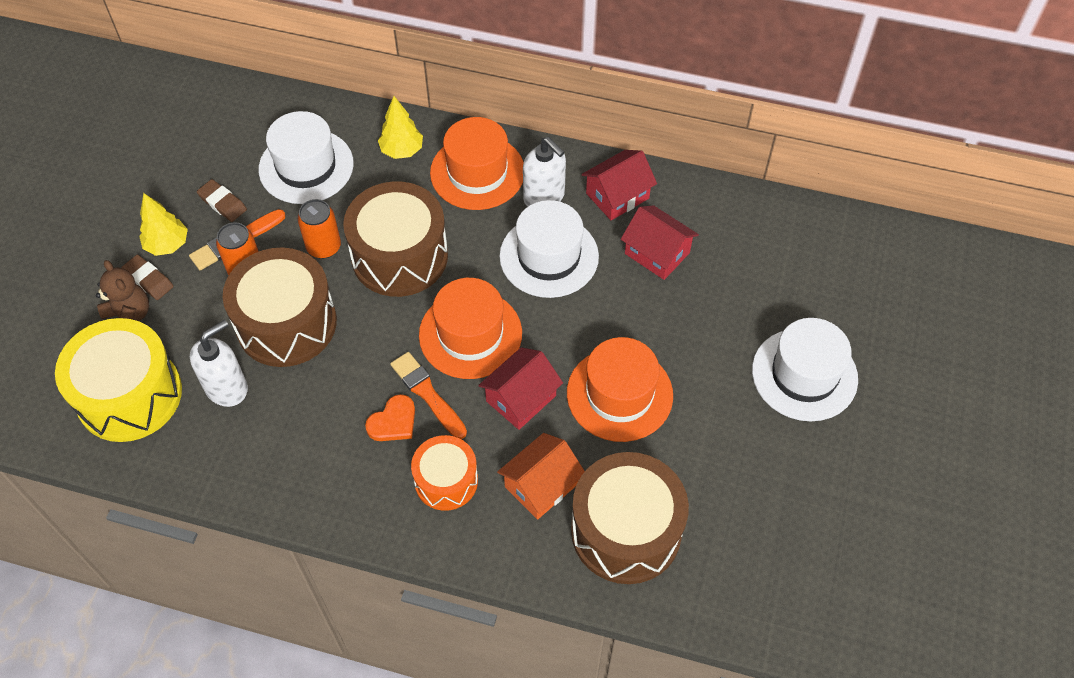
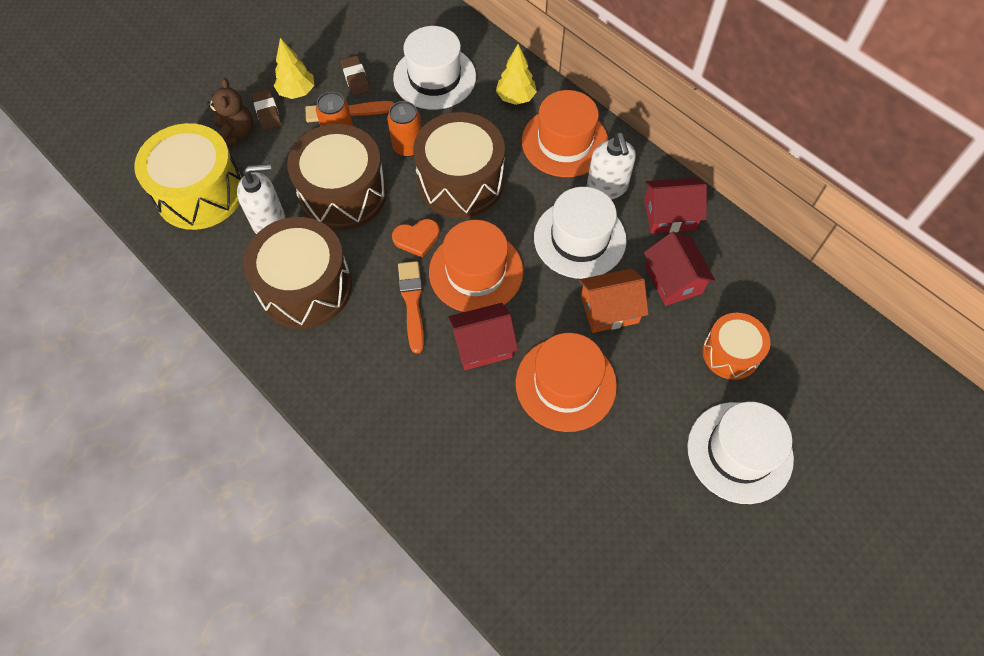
camera: 30 degrees right, 5 degrees up
(393, 421) = (372, 311): orange heart -> orange heart (417, 238)
(446, 481) = (382, 381): orange drum -> orange drum (730, 353)
(541, 485) = (453, 426): orange house -> orange house (609, 309)
(626, 531) = (498, 502): brown drum -> brown drum (305, 287)

